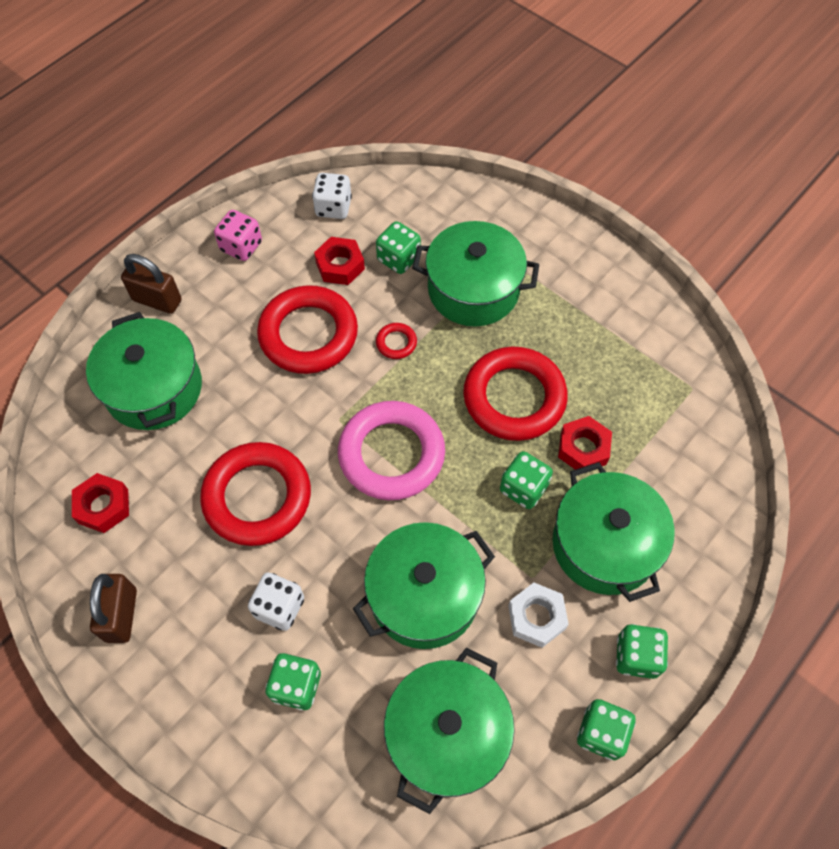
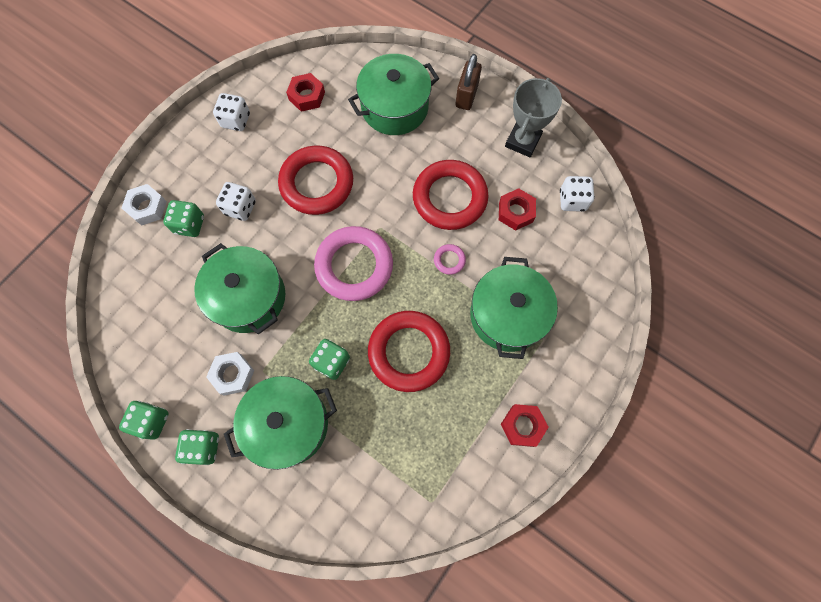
camera: 85 degrees right, 10 degrees up
(121, 615) = (236, 120): brown padlock -> white dice
(241, 246) = (522, 141): pink dice -> grey trophy
(254, 758) = (147, 207): none -> white nut
(396, 343) = (449, 260): red ring -> pink ring
(398, 259) = (529, 255): green dice -> none
(447, 734) = (156, 319): green pot -> none
(583, 448) = (368, 407): red nut -> red nut (522, 426)

